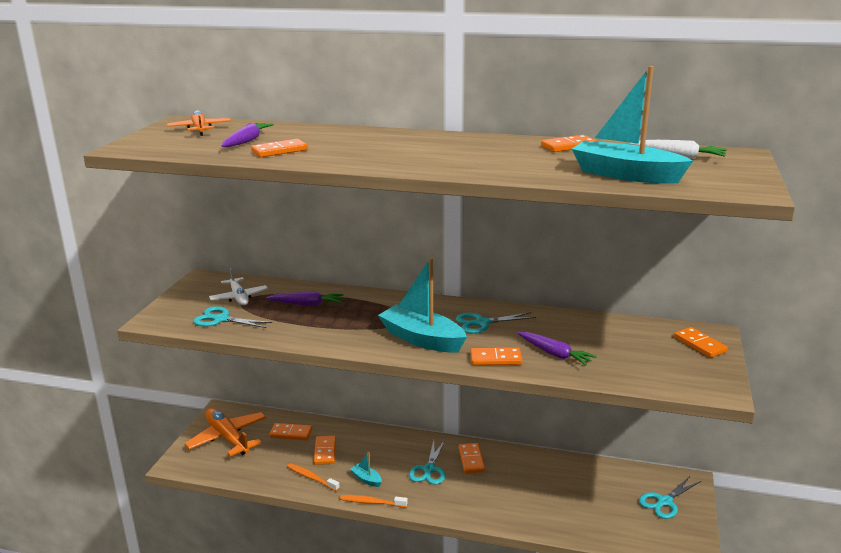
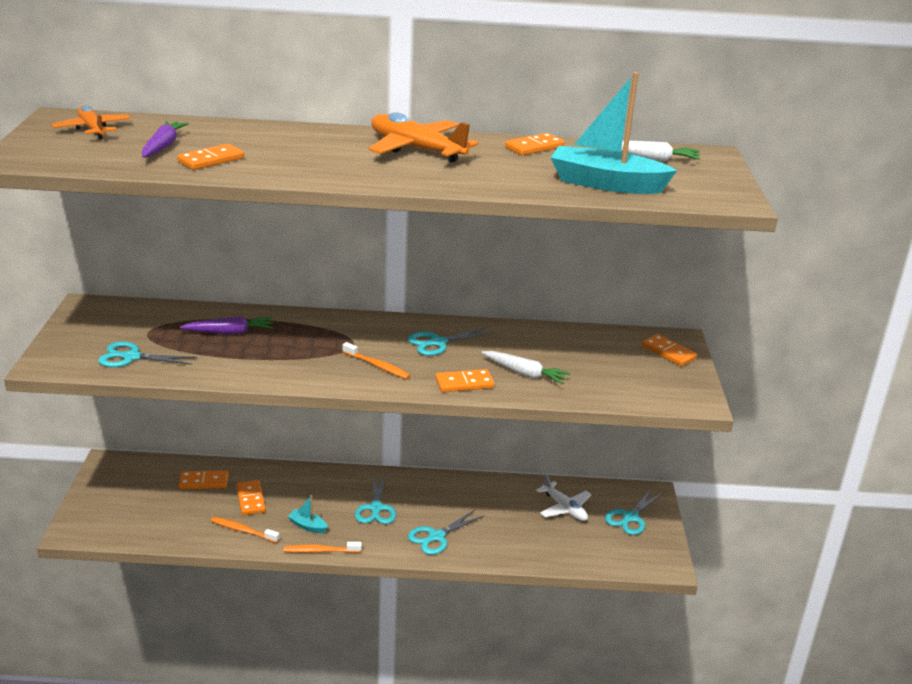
camera: 15 degrees left, 5 degrees up
(228, 438) = (127, 494): orange plane -> orange plane (416, 149)
(239, 297) = (142, 328): white plane -> white plane (564, 508)
(422, 339) = (377, 366): turquoise boat -> orange toothbrush
(471, 460) = (420, 493): orange domino -> none
(476, 501) = (436, 537): none -> turquoise scissors
(554, 354) = (524, 373): purple carrot -> white carrot

